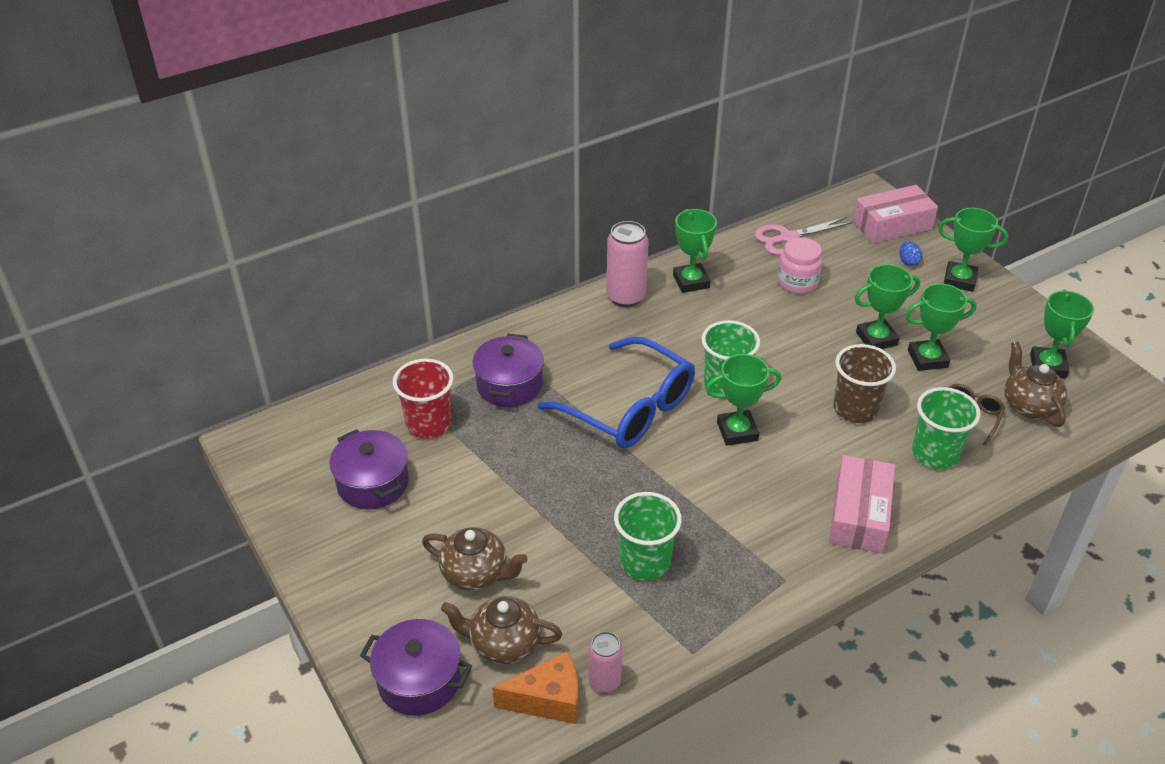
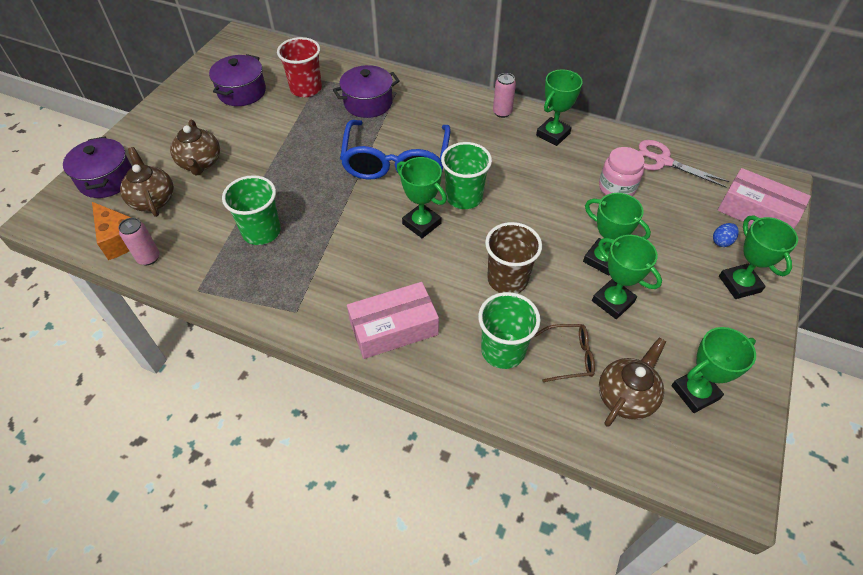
camera: 55 degrees right, 10 degrees up
(626, 297) = (502, 112): pink can -> pink can, size x0.61

